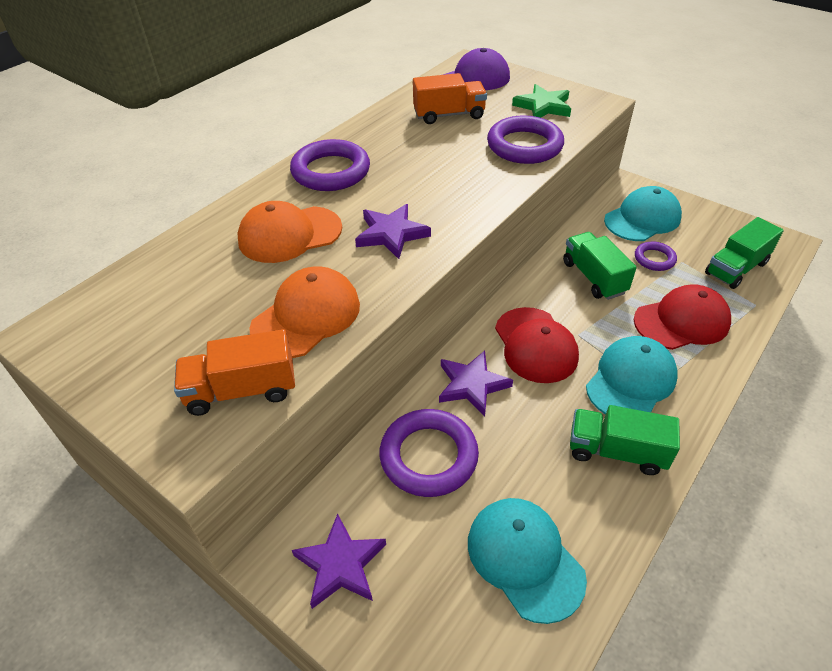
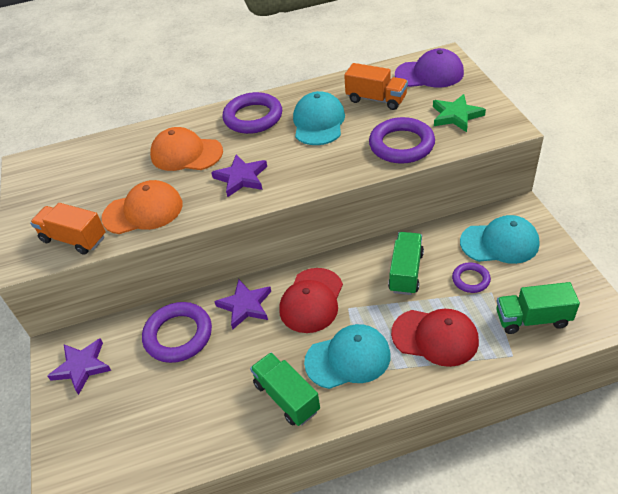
camera: 40 degrees right, 0 degrees up
(524, 558) = (169, 423): turquoise cap -> turquoise cap (318, 122)

